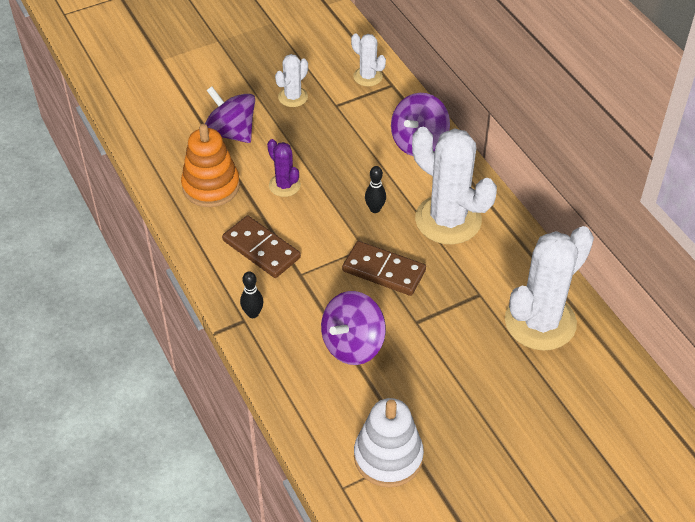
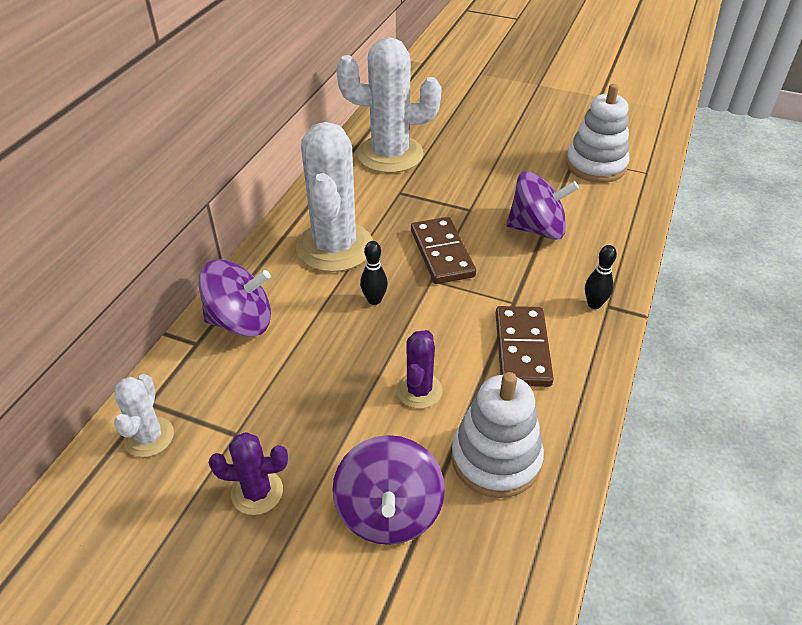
camera: 130 degrees left, 5 degrees down
(211, 186) = (496, 459): orange stacking toy -> white stacking toy
(293, 97) = (257, 492): white cactus -> purple cactus

